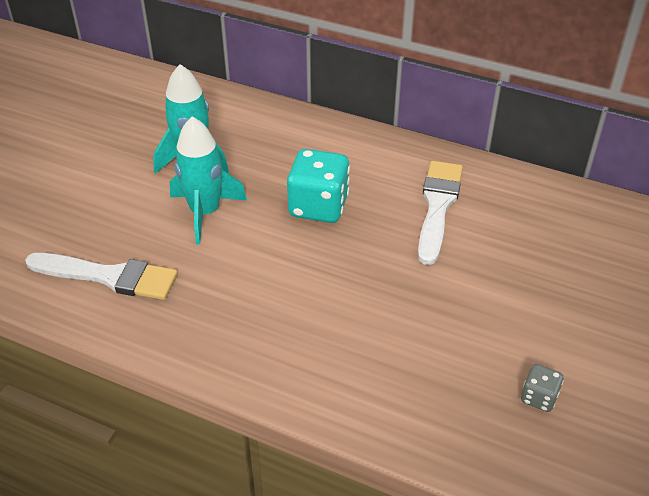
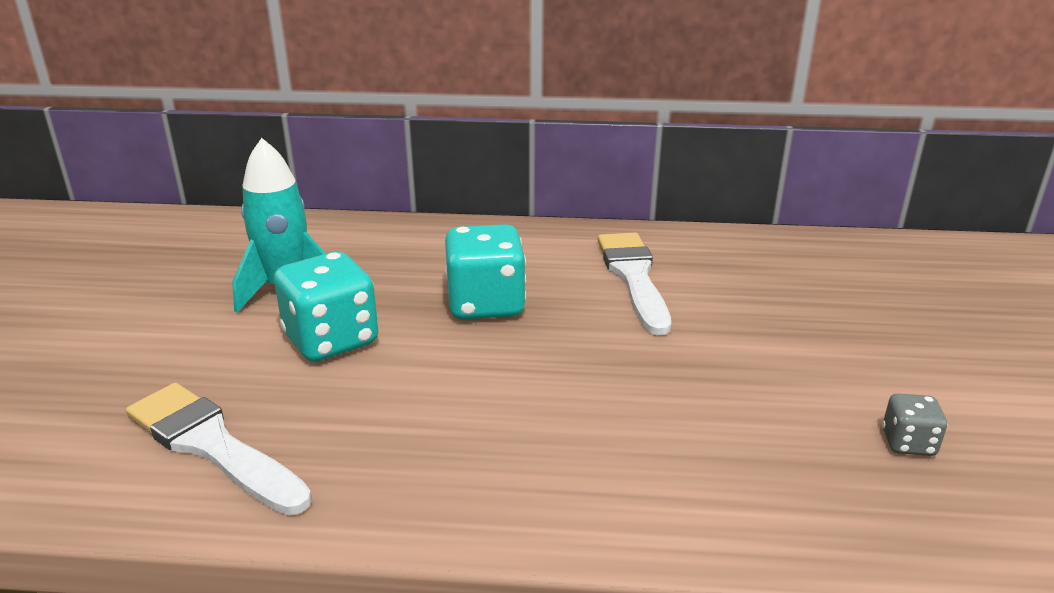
camera: 20 degrees left, 15 degrees down
(109, 276) = (212, 446): white brush -> white brush turned 135 degrees counterclockwise
(205, 212) = (331, 340): turquoise rocket -> turquoise dice

